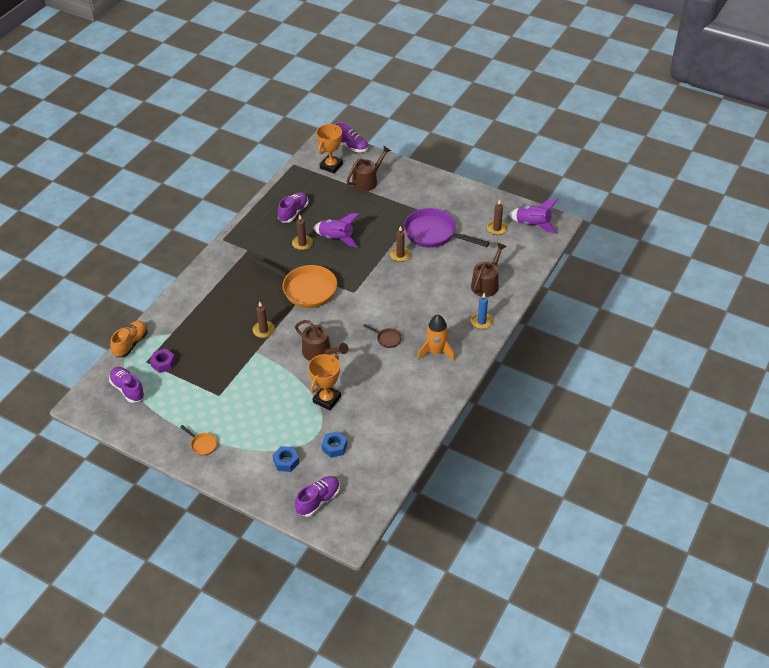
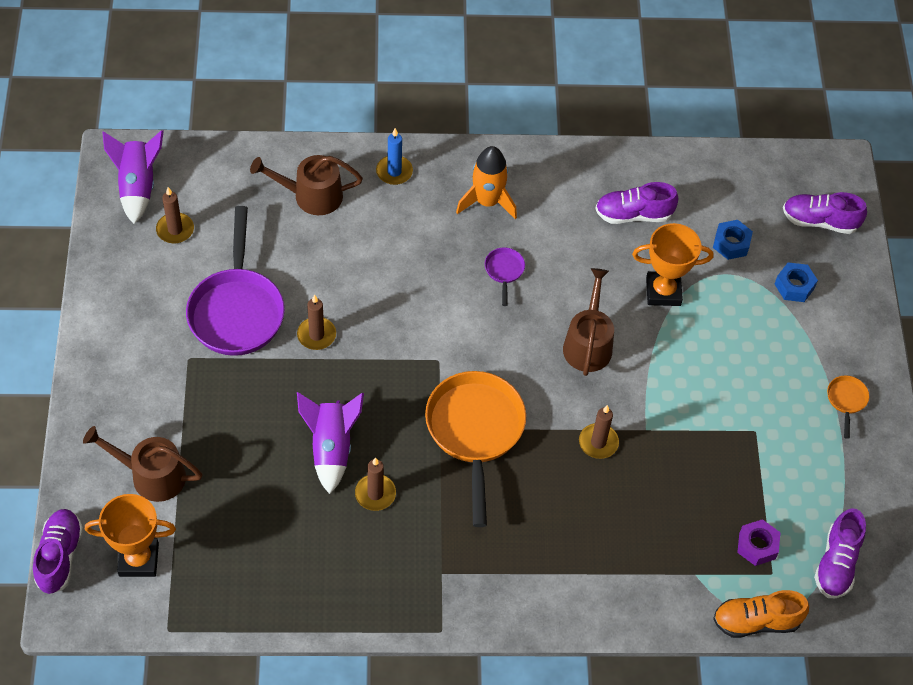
camera: 125 degrees left, 10 degrees up
(293, 212) = (304, 552): purple shoe -> purple shoe (633, 214)
(387, 339) = (504, 271): brown pan -> purple pan

